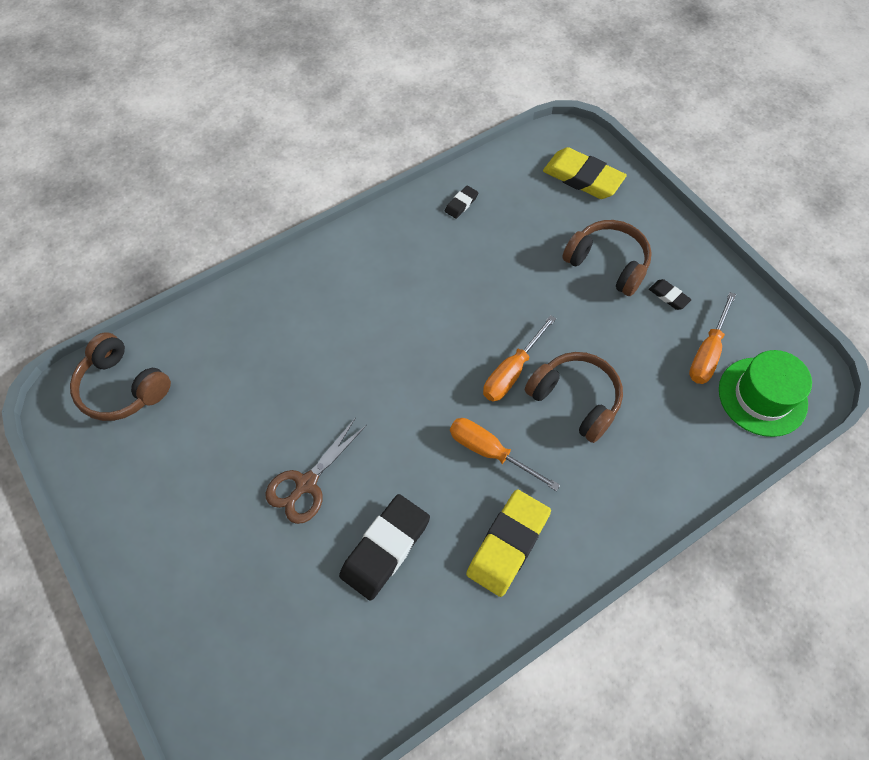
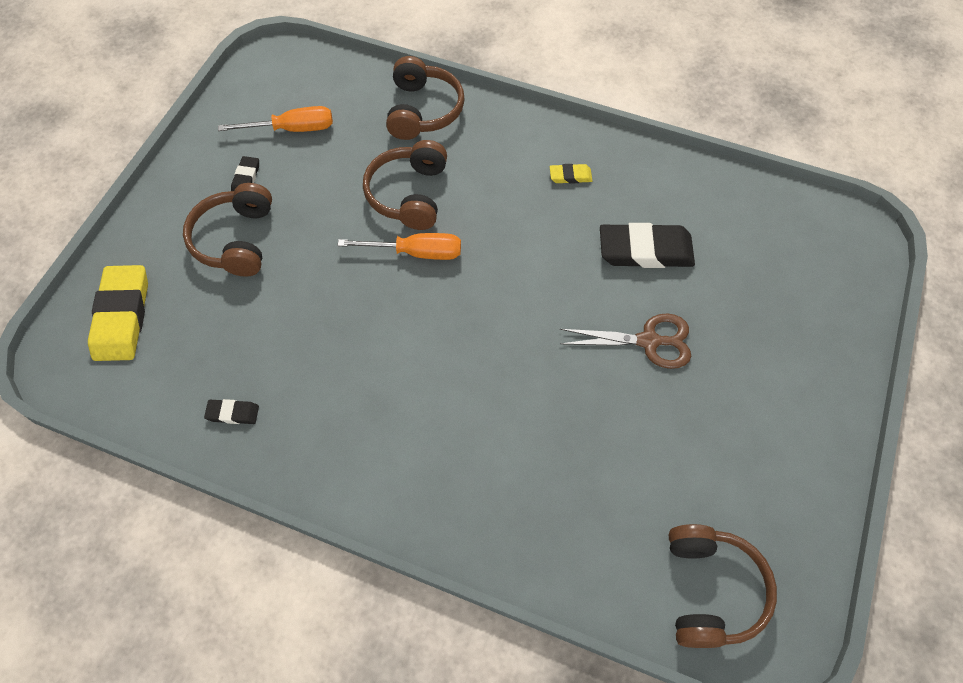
camera: 125 degrees left, 0 degrees up
(490, 452) = (506, 227): orange screwdriver -> none
(508, 544) = (570, 176): yellow eraser -> yellow eraser, size x0.47
(670, 467) = (423, 110): none -> brown headphones
(762, 396) = (312, 81): green hat -> none

